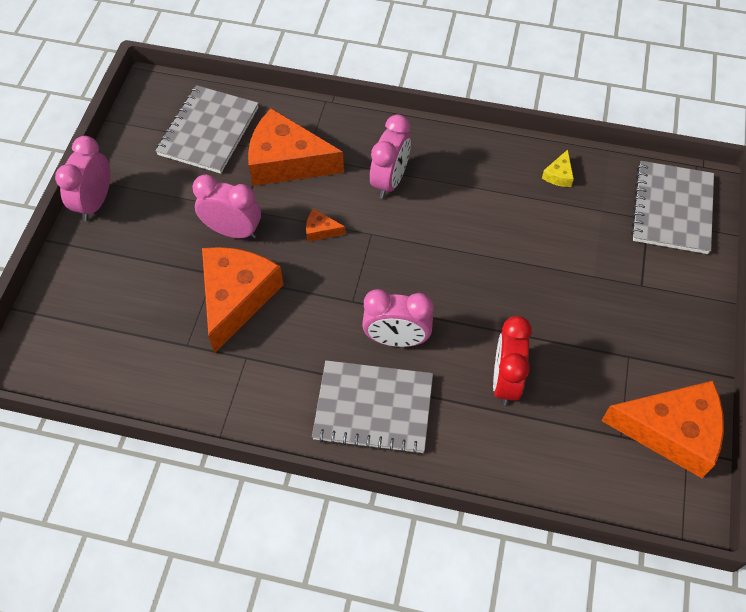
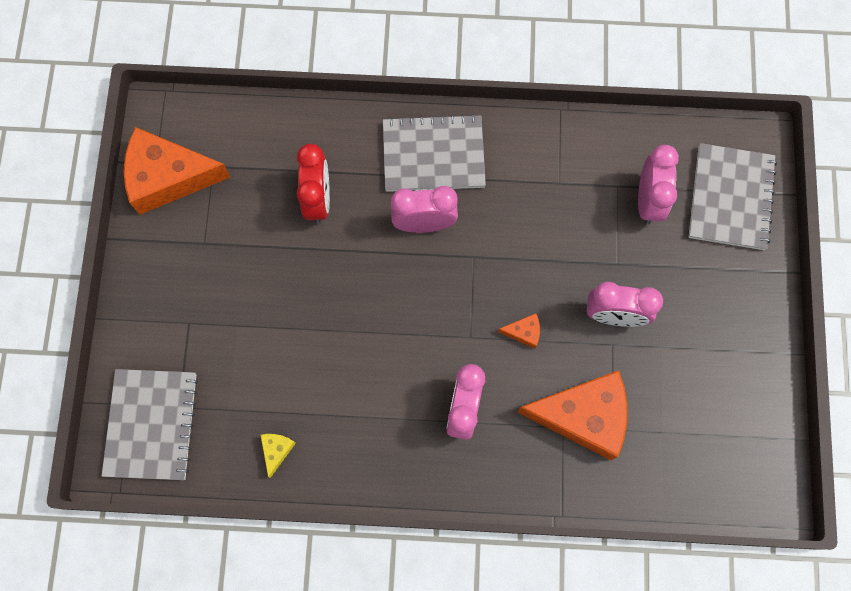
camera: 170 degrees right, 15 degrees up
(95, 202) = (770, 325): pink clock -> pink clock (648, 201)
(208, 131) = (684, 444): grey notebook -> grey notebook (730, 198)
(236, 298) = (587, 241): orange cheese -> none

